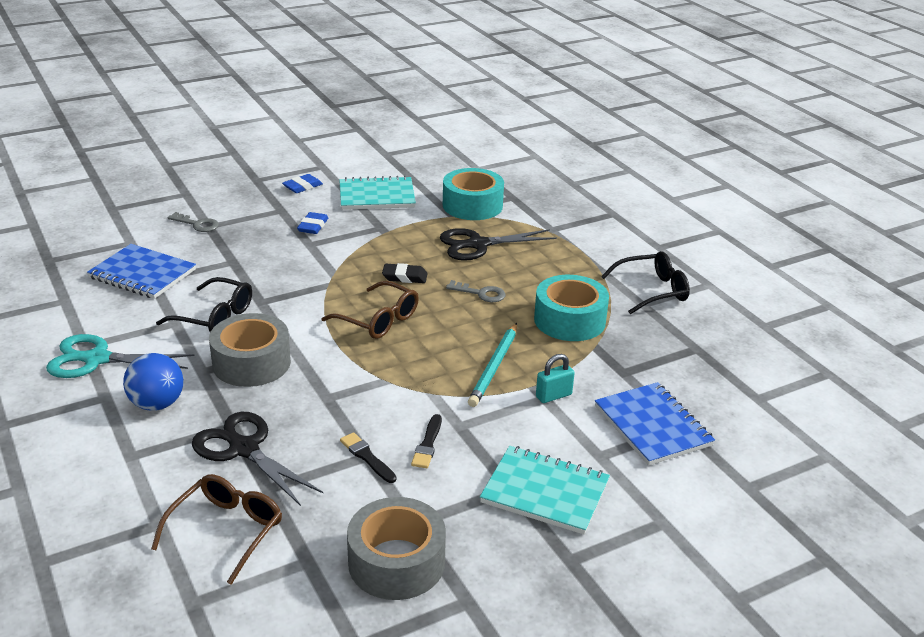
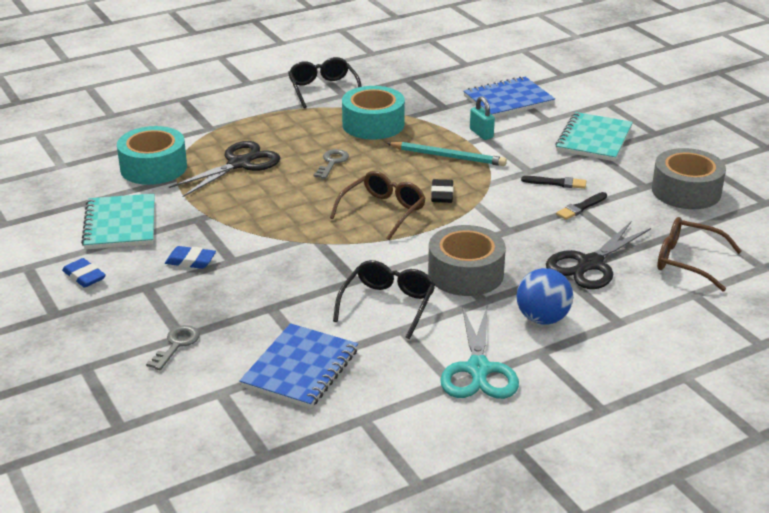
camera: 90 degrees left, 0 degrees up
(404, 277) = (303, 201): black eraser -> black eraser (442, 194)
(478, 244) = (239, 164): black scissors -> black scissors turned 120 degrees counterclockwise

